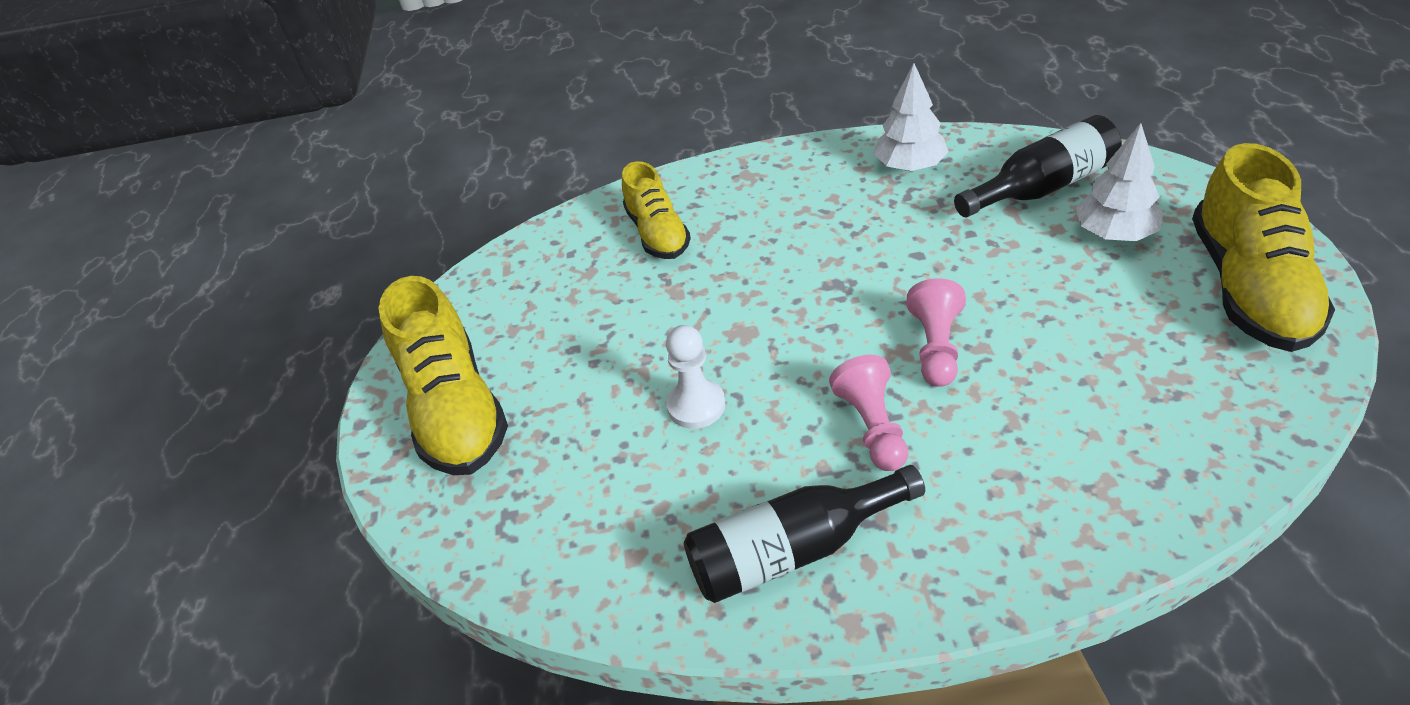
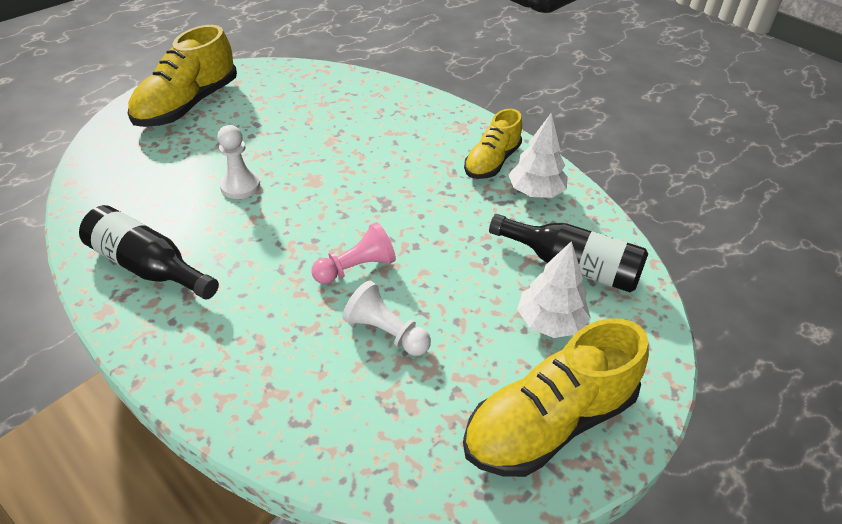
camera: 45 degrees right, 0 degrees up
(658, 233) = (376, 114): yellow shoe -> yellow shoe (492, 162)
(872, 427) = (265, 264): pink pawn -> none
(1058, 358) = (386, 332): none -> white pawn

